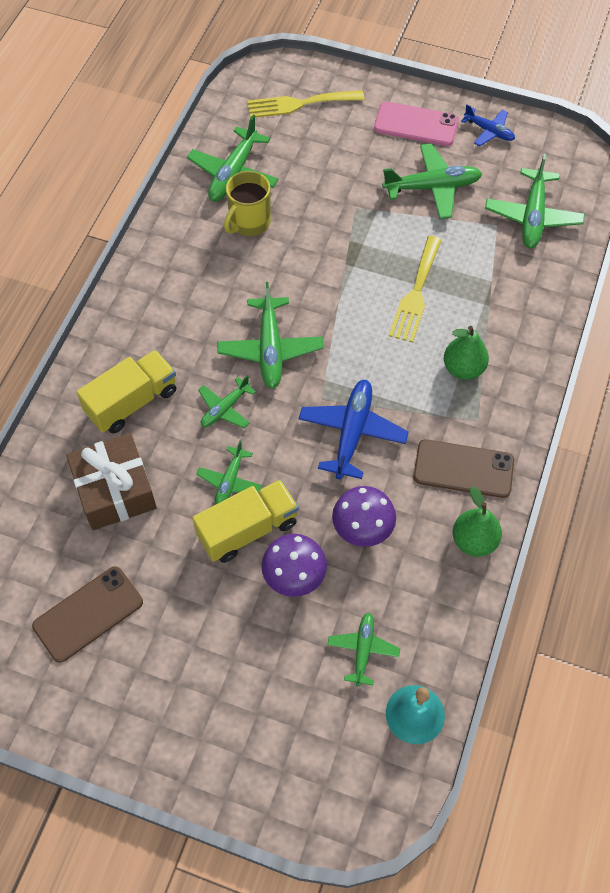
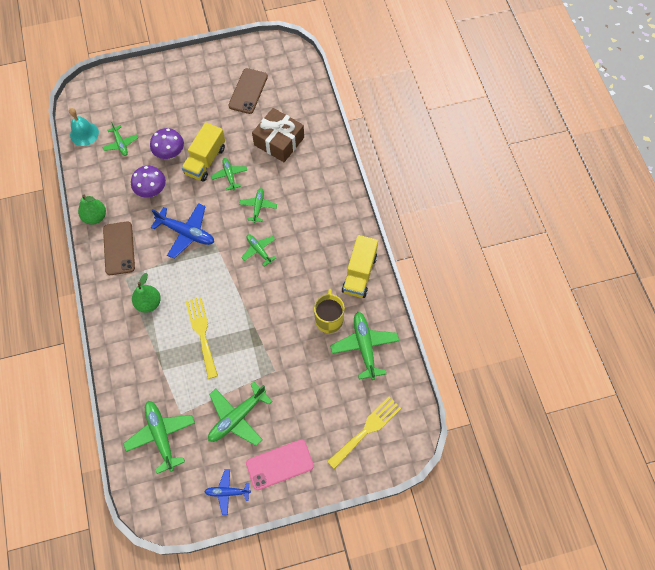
camera: 145 degrees right, 5 degrees up
(132, 402) = (306, 183): yellow truck -> yellow truck (359, 273)
(270, 349) = (259, 250): green plane -> green plane, size x0.60
(352, 432) = (186, 233): blue plane -> blue plane turned 45 degrees counterclockwise
(463, 469) = (119, 248): brown phone -> brown phone turned 75 degrees counterclockwise

